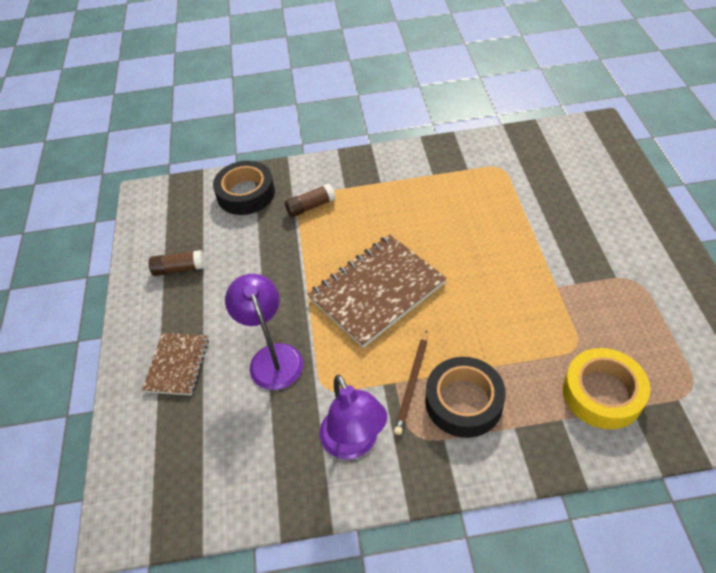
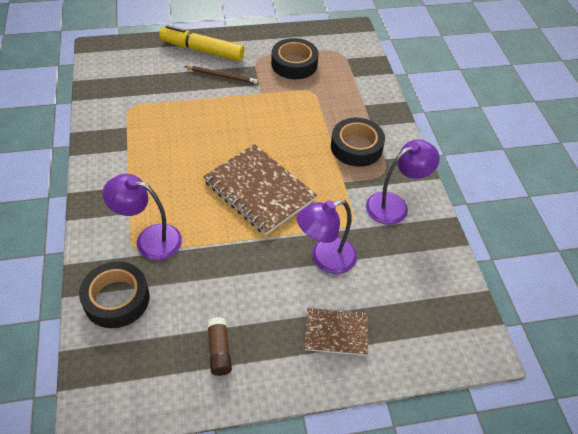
camera: 100 degrees left, 0 degrees up
(310, 206) = (149, 239): brown glue stick -> purple lamp
(412, 383) = (344, 172): brown pencil -> brown pencil (222, 76)
(602, 393) = (345, 86): yellow tape -> none
(630, 218) = (202, 50): none -> yellow marker
(636, 324) = (294, 64): none -> black tape

